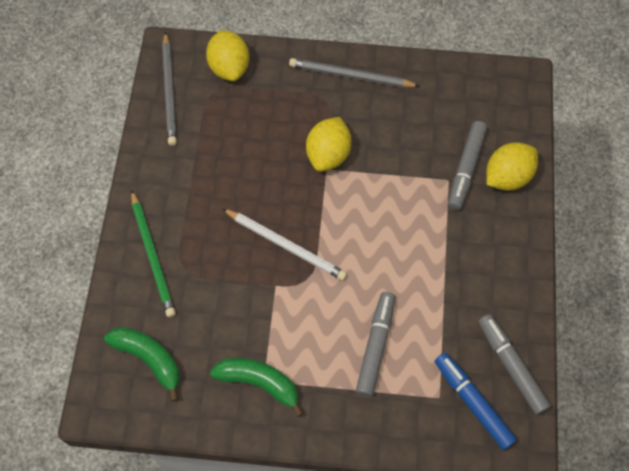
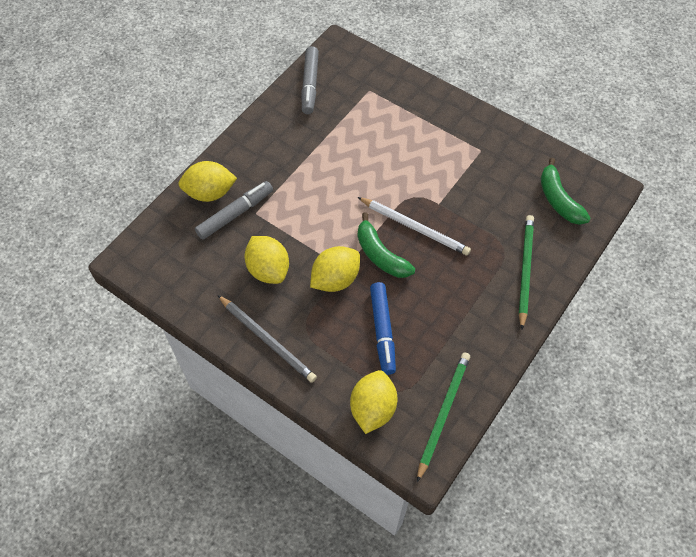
camera: 150 degrees left, 5 degrees down
(170, 91) = (443, 414): grey pencil -> green pencil
(259, 383) = (485, 150): green banana -> green banana (380, 255)
(285, 245) = (414, 227): white pencil -> white pencil turned 150 degrees clockwise
(375, 346) = (391, 134): grey marker -> none
(394, 133) = (268, 269): none -> yellow lemon
(473, 403) = (350, 78): blue marker -> blue marker (382, 330)

